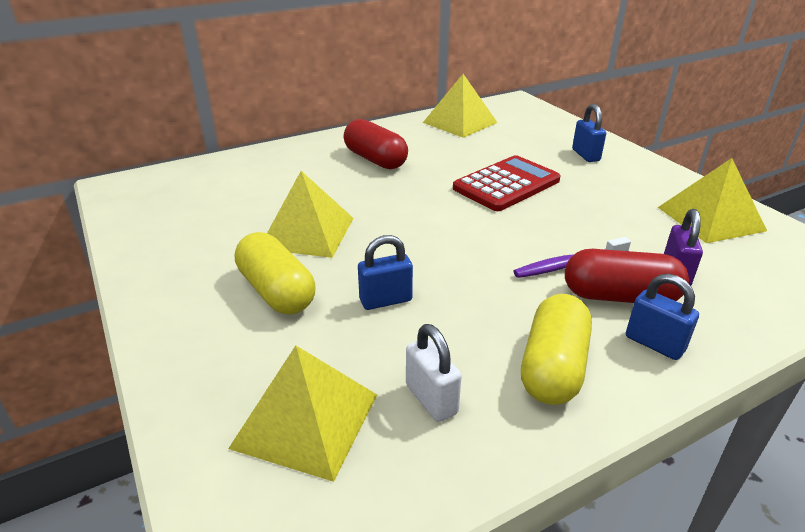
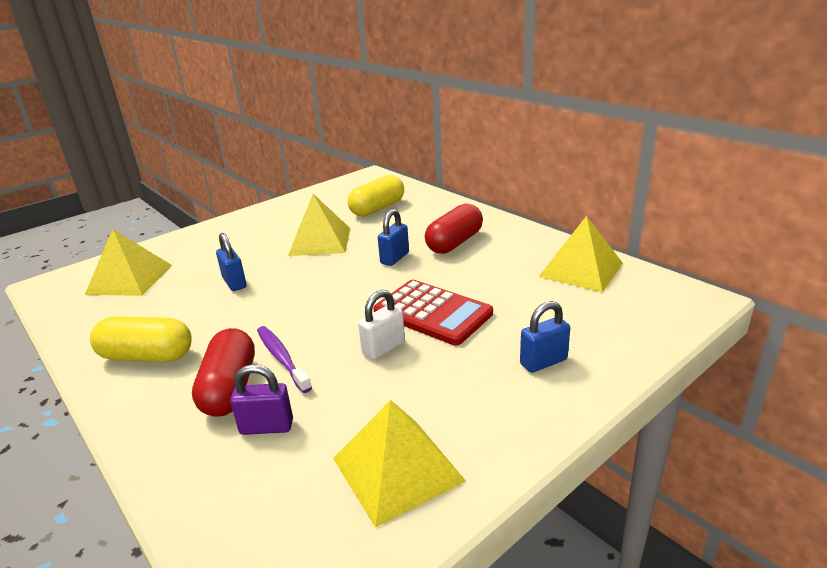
camera: 80 degrees right, 5 degrees down
(276, 291) = (247, 247): yellow capsule -> yellow capsule (377, 208)
(431, 399) = (132, 313): white padlock -> white padlock (383, 348)
(654, 344) = (161, 407): blue padlock -> blue padlock (394, 258)

